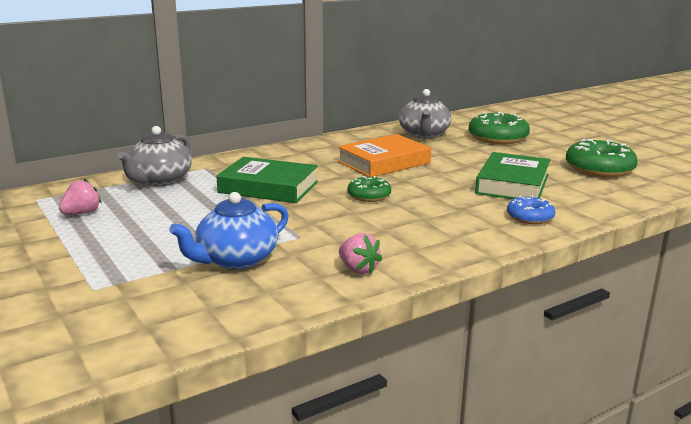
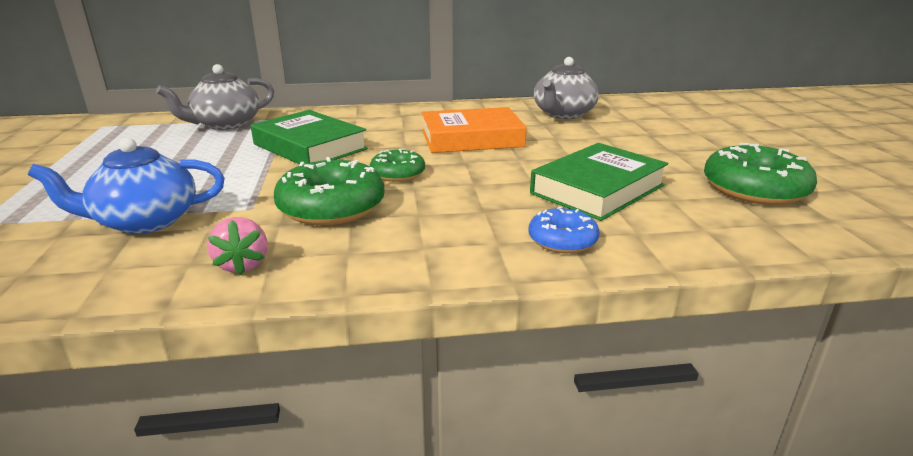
camera: 25 degrees right, 5 degrees up
(82, 213) = (110, 145): pink strawberry -> none
(498, 138) = (652, 129): green donut -> green donut (331, 207)

